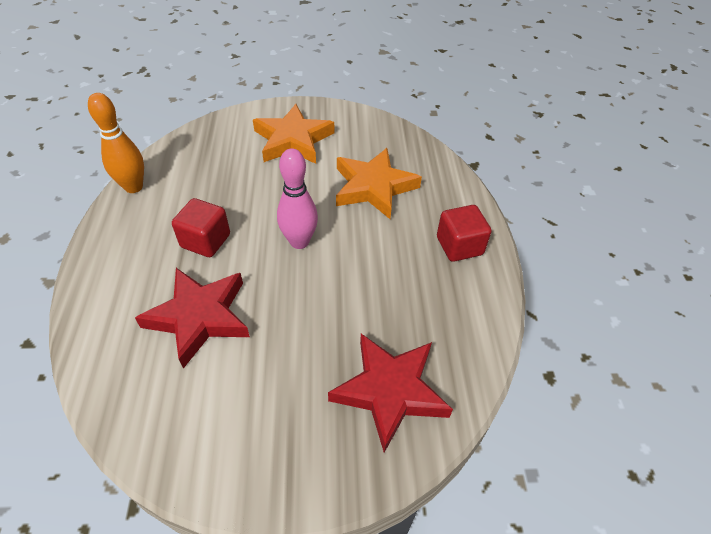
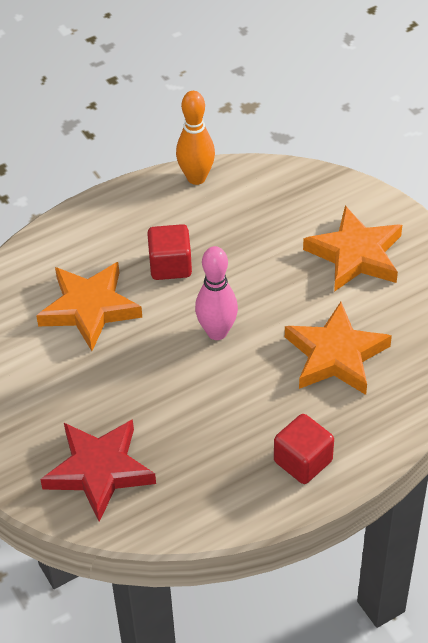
camera: 65 degrees right, 0 degrees up
(199, 317) = (89, 308): red star -> orange star

